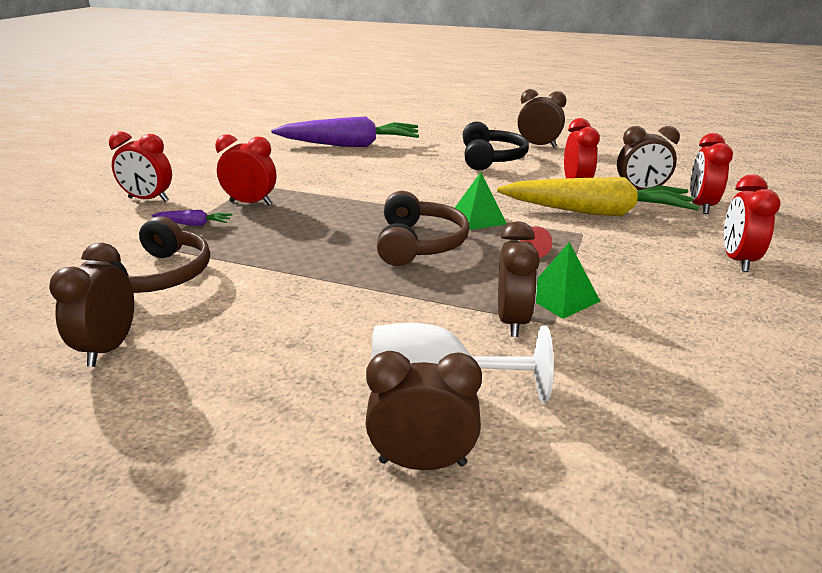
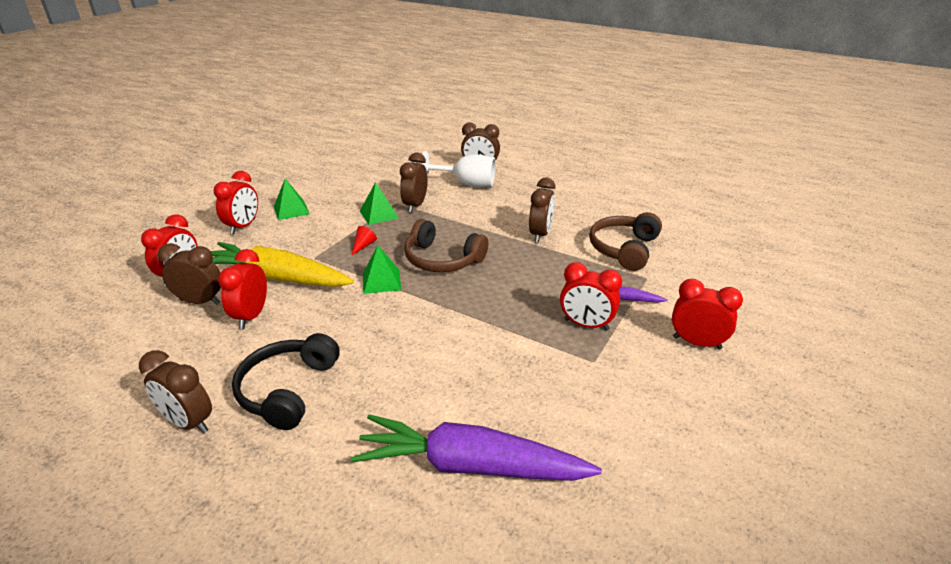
camera: 170 degrees left, 5 degrees up
(109, 348) = (621, 211): brown clock -> brown clock (540, 234)
(419, 244) = (442, 259): brown headphones -> brown headphones turned 75 degrees counterclockwise
(713, 292) = (291, 210): none -> green pyramid

